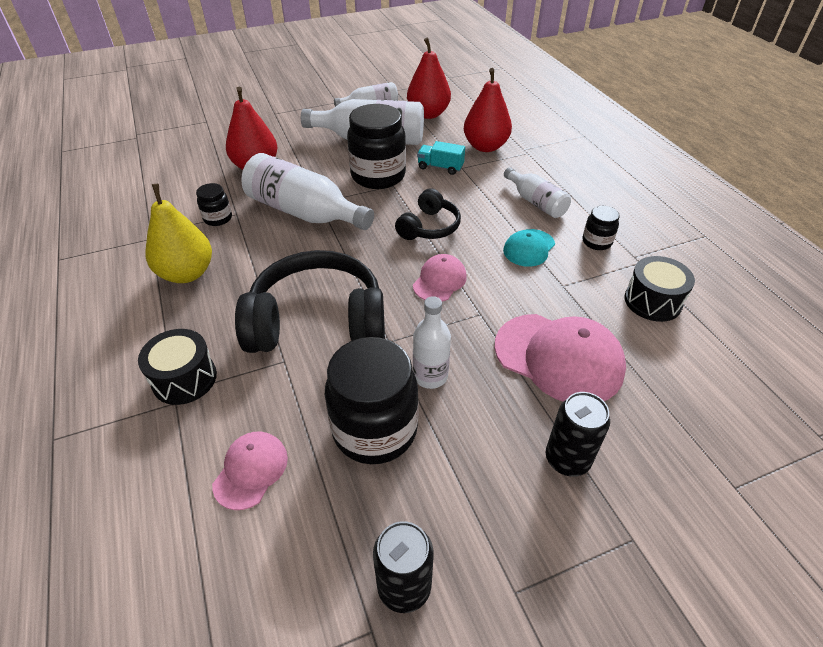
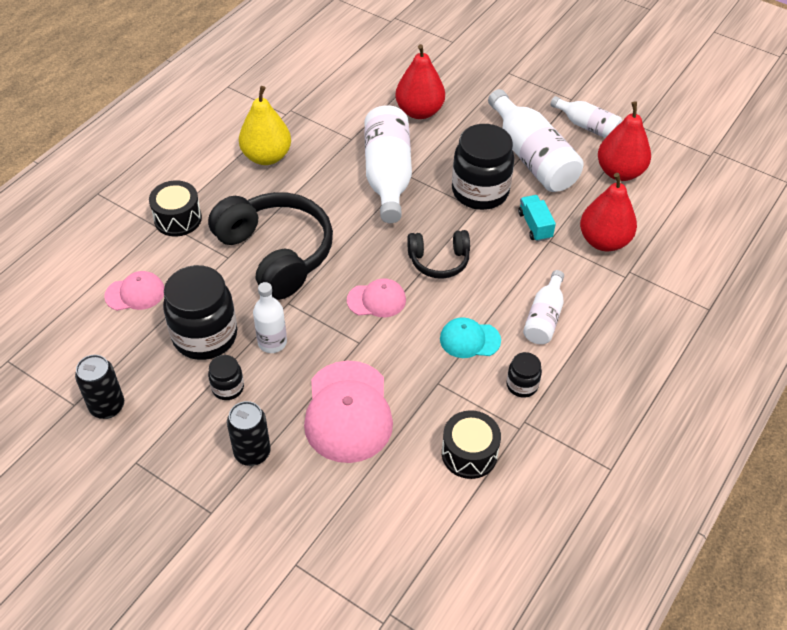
camera: 55 degrees right, 5 degrees up
(218, 218) = (336, 133): black jar -> black jar (228, 388)

